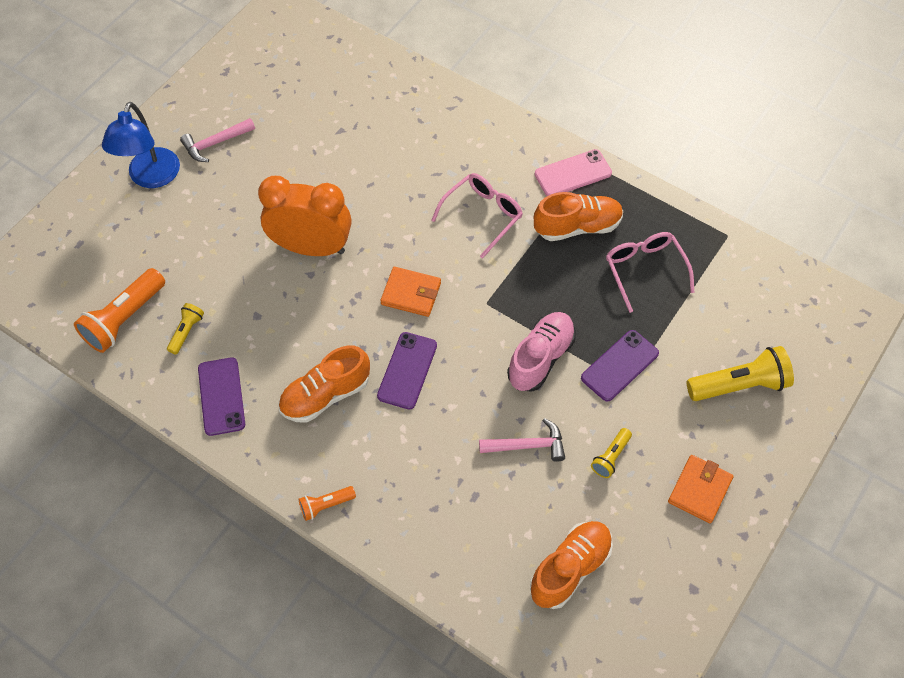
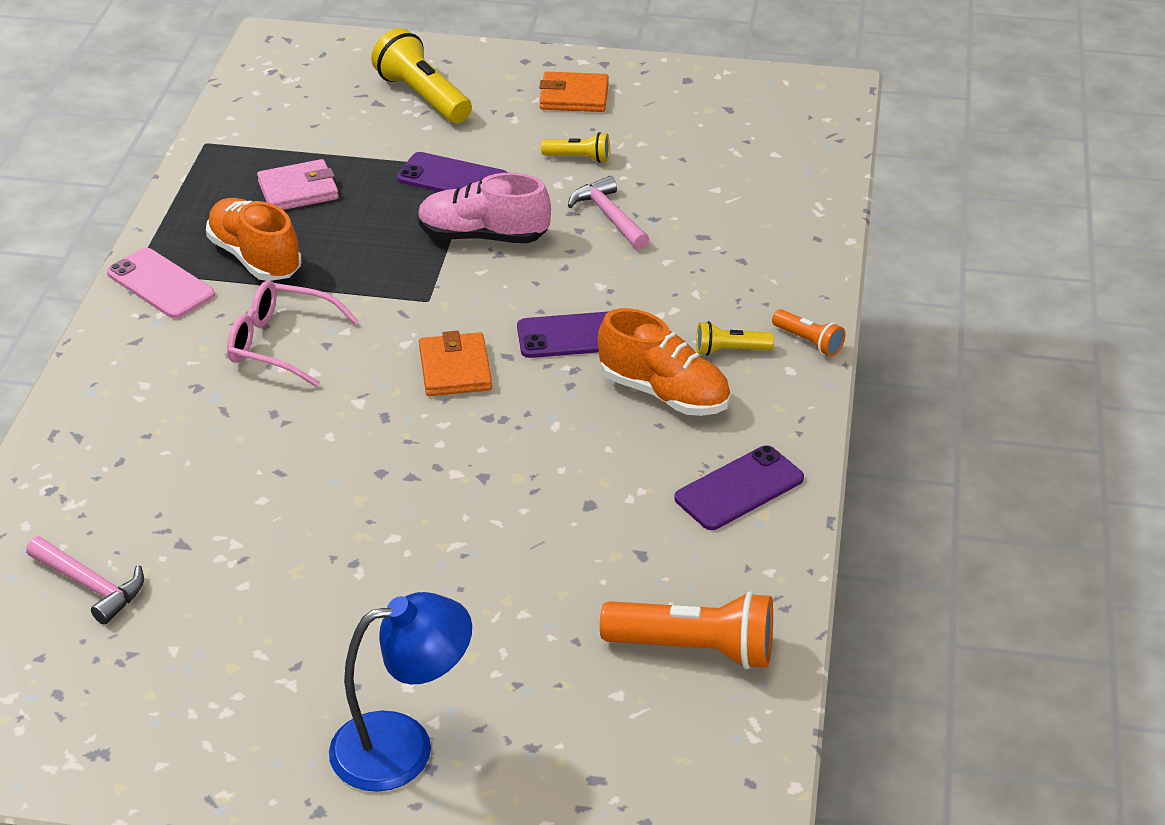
camera: 115 degrees left, 20 degrees down
(186, 332) = (667, 568): yellow flashlight -> yellow flashlight (730, 350)
(215, 143) = (283, 692): pink hammer -> pink hammer (91, 586)
(311, 247) = (435, 492): orange clock -> none
(570, 569) = (731, 154): orange shoe -> none
(645, 271) = (298, 190): pink glasses -> pink wallet

